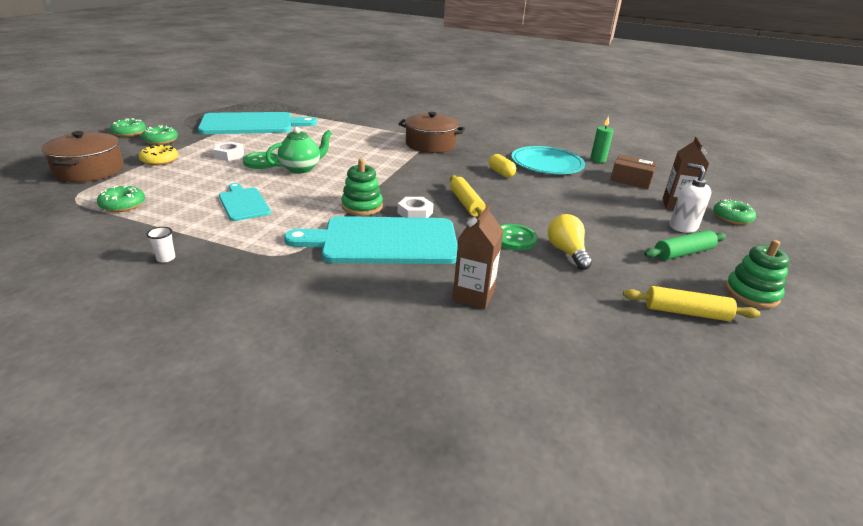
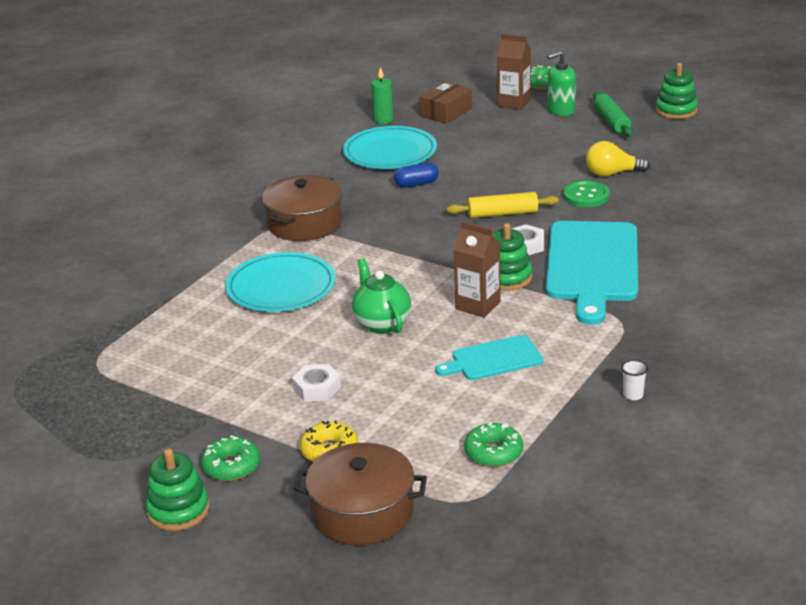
camera: 75 degrees left, 0 degrees up
(129, 133) = (178, 510): green donut -> green stacking toy
(251, 124) = (165, 382): turquoise cutting board -> none
(262, 162) = (350, 357): green button -> none
(349, 142) = (281, 287): none -> turquoise plate
(473, 295) = (690, 226): brown carton -> brown carton (478, 305)
(501, 173) = (416, 184): yellow capsule -> blue capsule
(683, 226) = (561, 110): white soap dispenser -> green soap dispenser
(686, 312) = (705, 141): yellow rolling pin -> none

